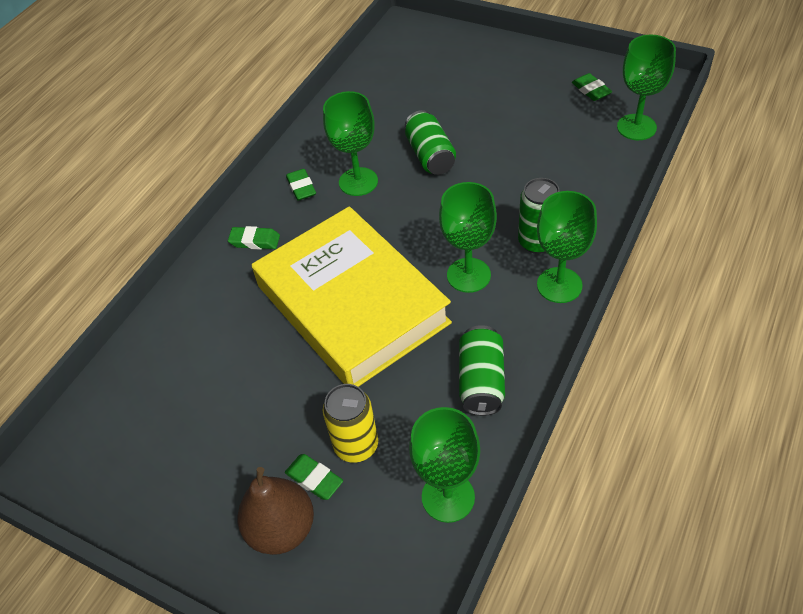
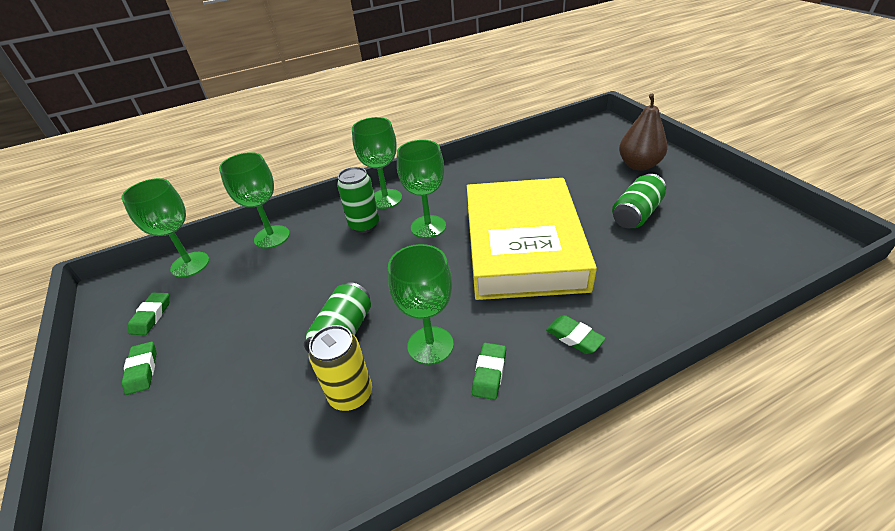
camera: 145 degrees left, 10 degrees down
(314, 479) = (609, 175): green eraser -> green eraser (142, 370)
(356, 445) = (575, 179): yellow can -> yellow can (351, 395)
(448, 497) = (541, 149): green goblet -> green goblet (272, 237)
(481, 381) = (481, 178): green can -> green can (636, 214)

